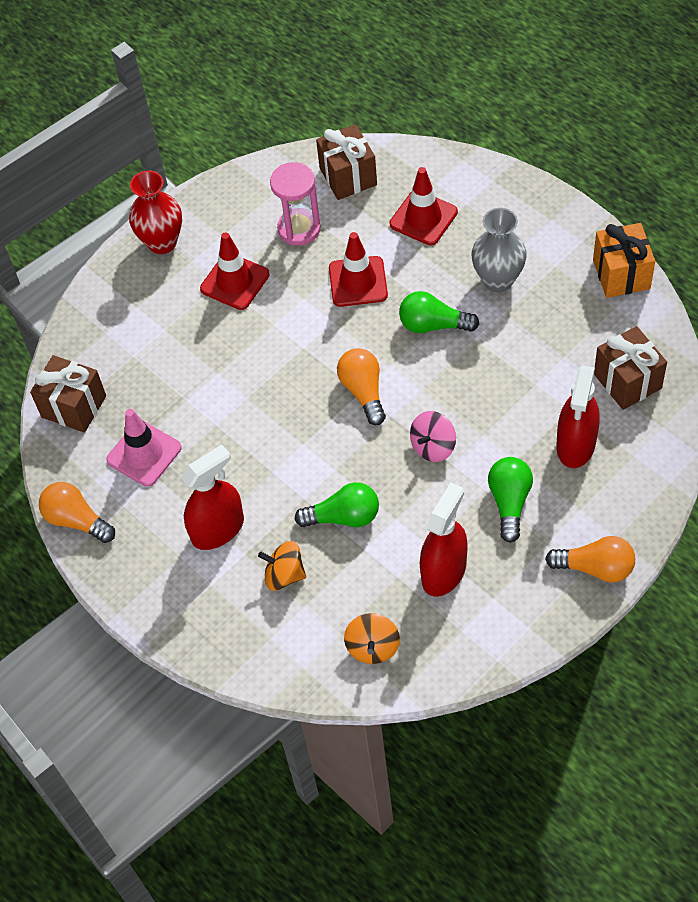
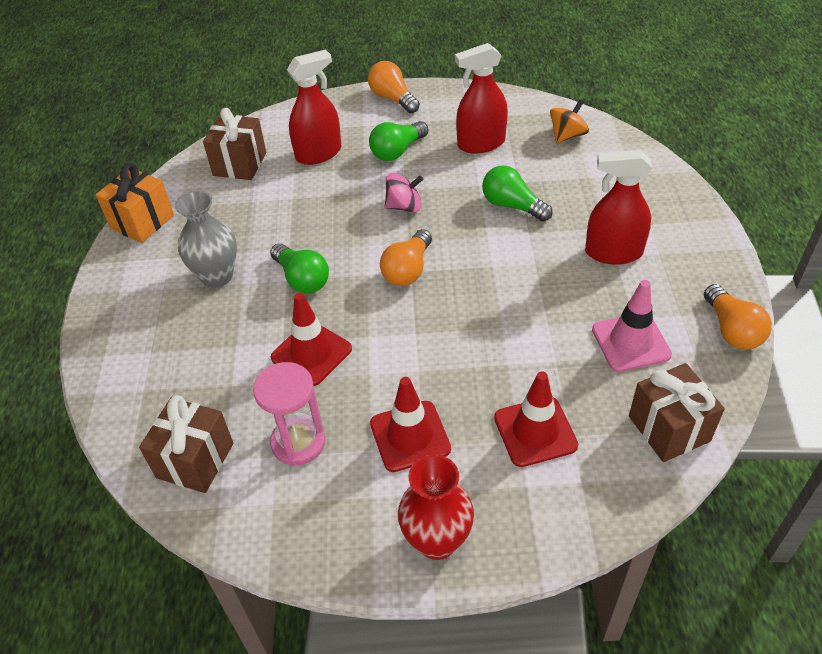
camera: 140 degrees left, 10 degrees down
(284, 575) = (588, 199): orange spinning top -> none
(423, 218) = (195, 366): red traffic cone -> red traffic cone (535, 431)

